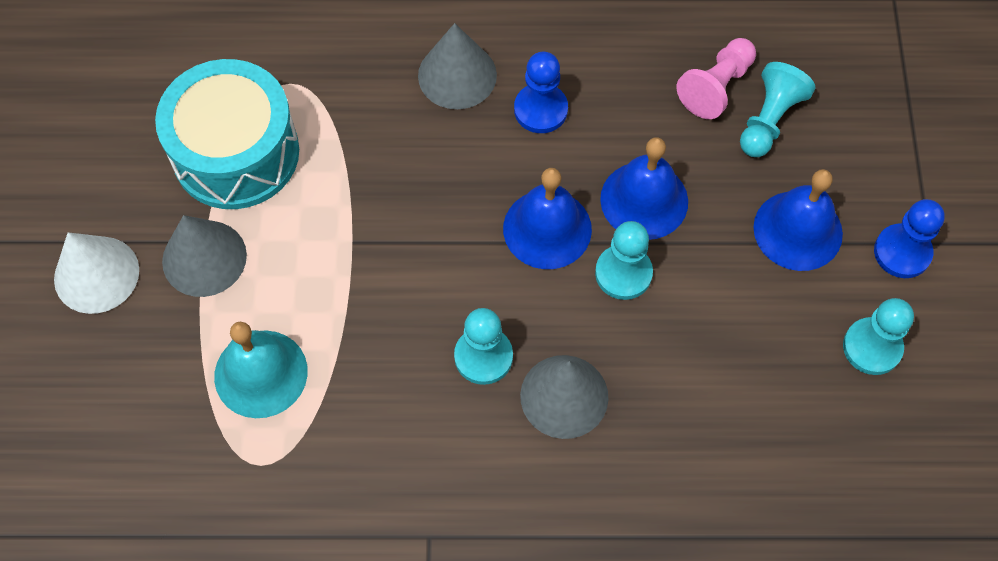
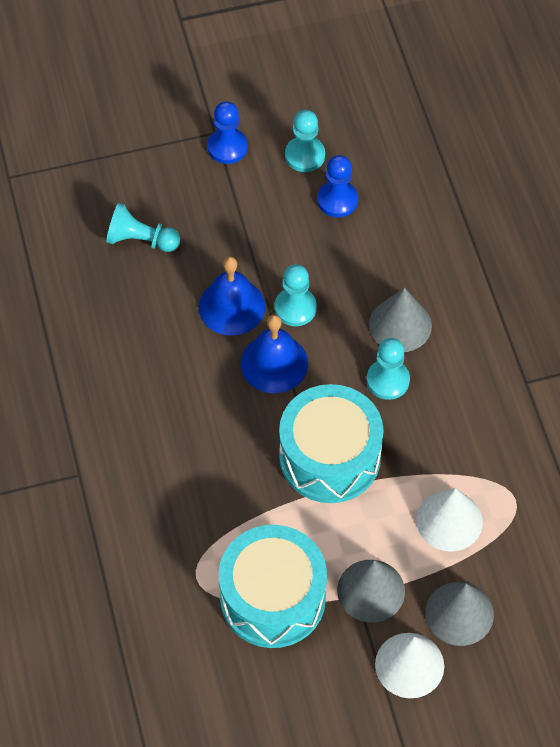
camera: 105 degrees left, 5 degrees down
(261, 373) = (449, 520): turquoise bell -> white cone
(395, 259) = (330, 457): none -> turquoise drum
(457, 75) = (156, 456): grey cone -> grey cone (459, 613)
(540, 110) = (172, 390): blue pawn -> blue pawn (337, 200)
(716, 87) = (120, 278): pink pawn -> none
(798, 230) = (228, 209): blue bell -> none

